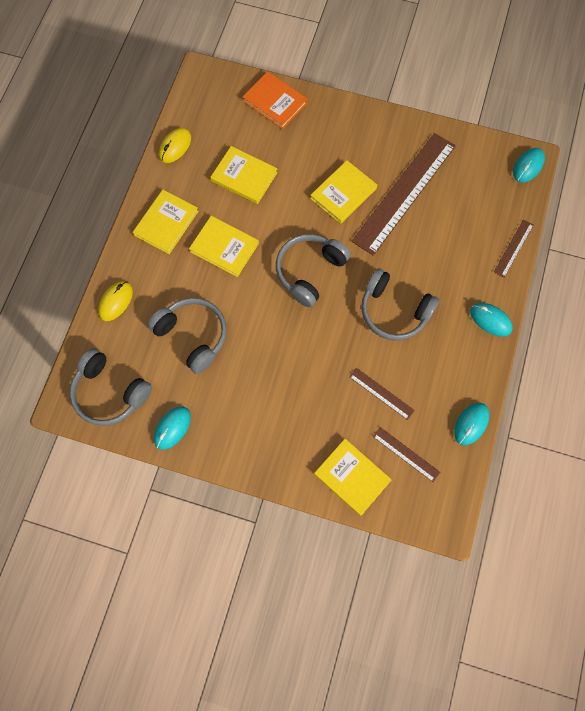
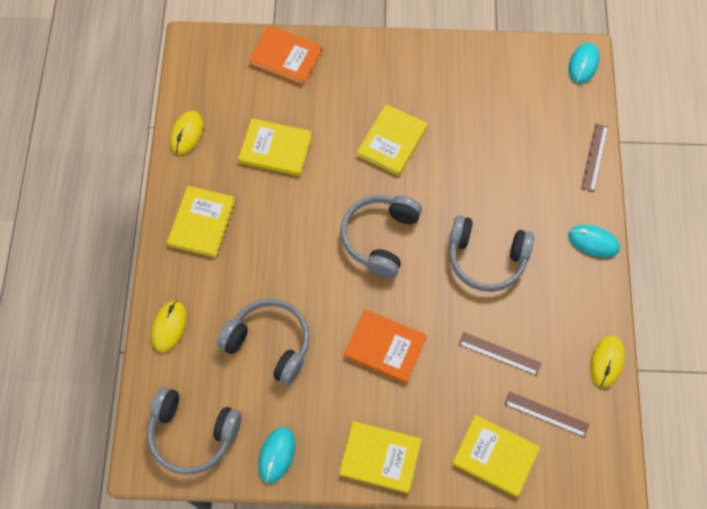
camera: 15 degrees left, 5 degrees down
(224, 247) = (276, 234): yellow book -> yellow book (380, 457)
(287, 363) = (385, 347): none -> orange book
(404, 193) = (458, 125): brown ruler -> none
(471, 424) = (606, 362): turquoise mouse -> yellow mouse

